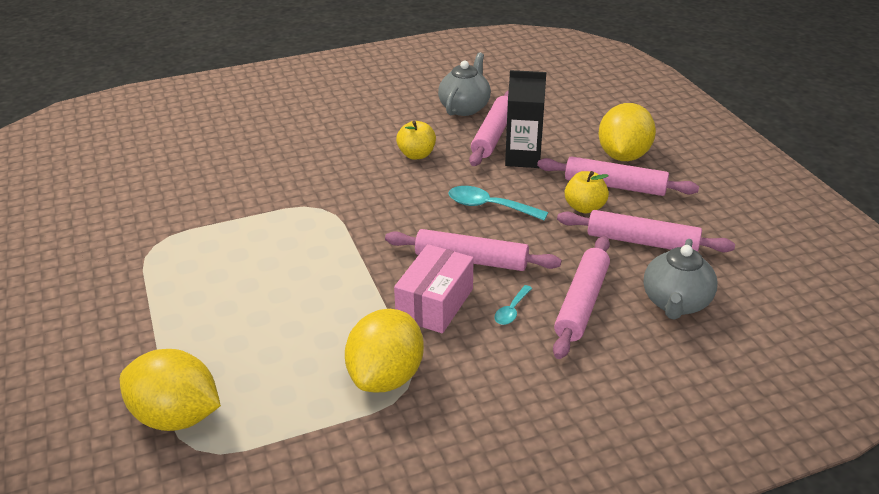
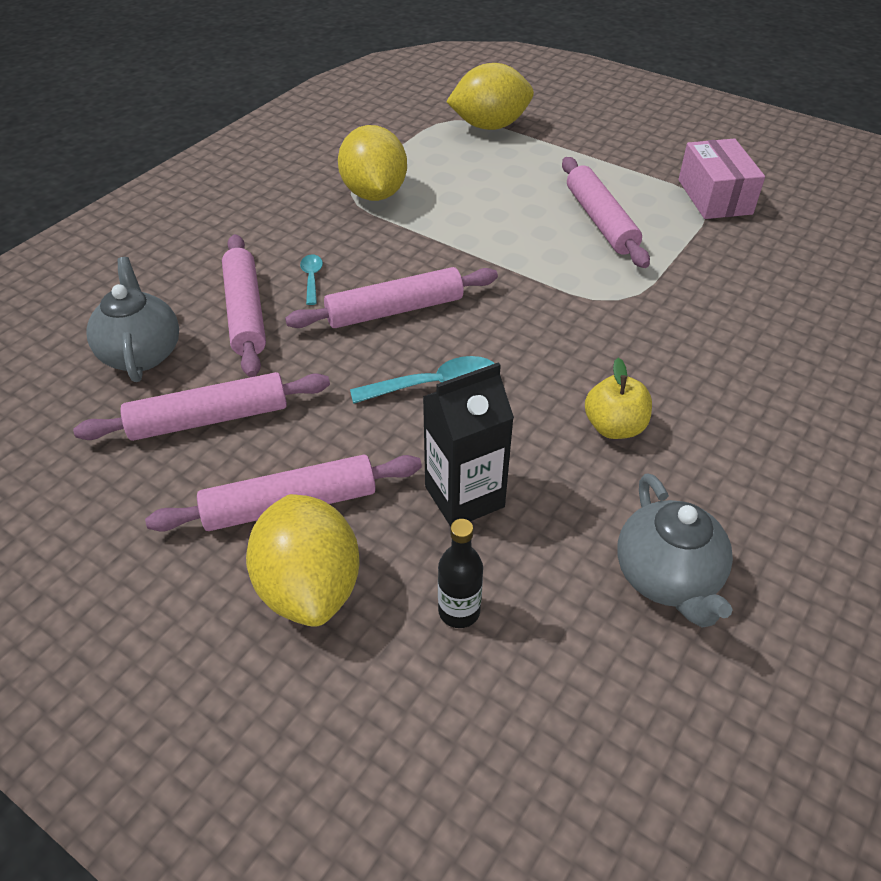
camera: 145 degrees right, 10 degrees up
(435, 303) = (390, 256): pink box -> pink box (714, 197)
(493, 135) = (552, 527): pink rolling pin -> pink rolling pin (600, 221)
(562, 128) = (459, 611): none -> black bottle
(584, 207) = (312, 441): yellow apple -> none

